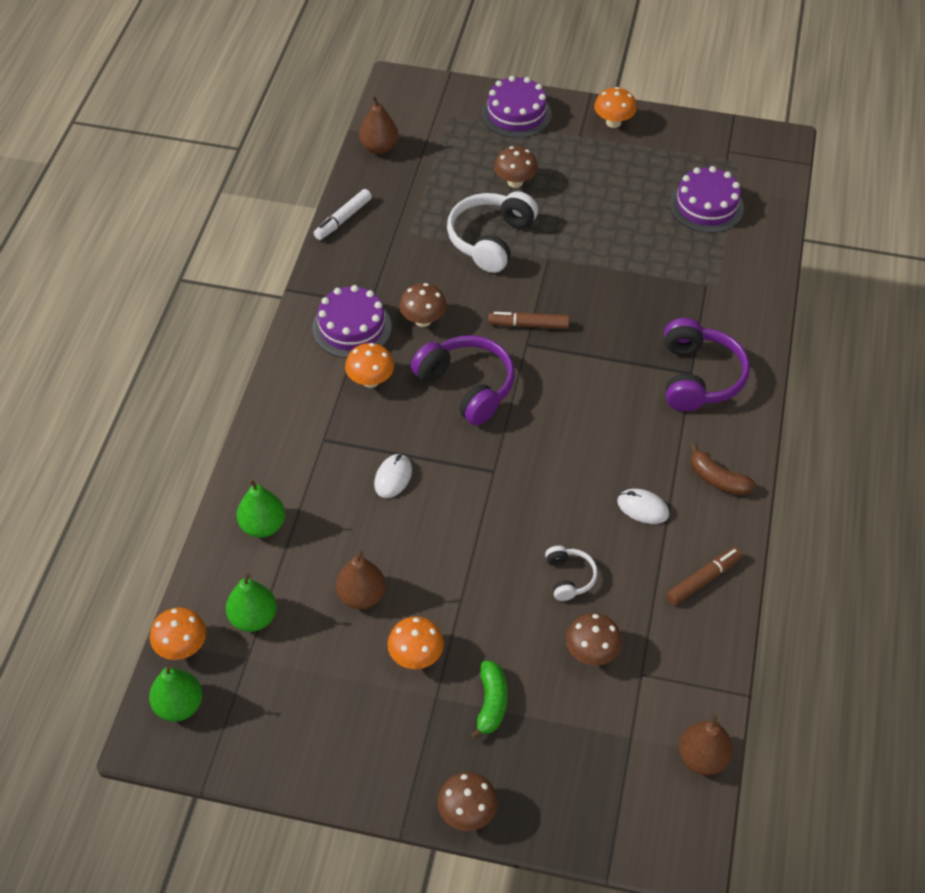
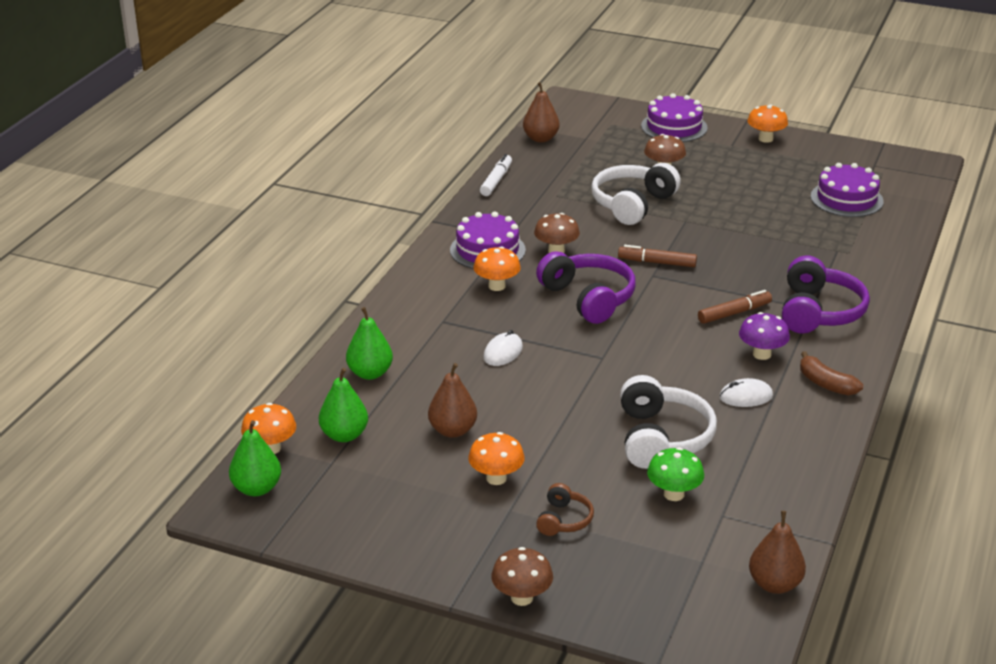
camera: 10 degrees right, 20 degrees down
(343, 219) = (496, 180): white marker -> white marker turned 150 degrees clockwise
(491, 703) = (564, 520): green banana -> brown headphones
(569, 577) = (662, 438): white headphones -> white headphones, size x1.92
(591, 652) = (674, 494): brown mushroom -> green mushroom
(642, 508) = (746, 397): white mouse -> white mouse turned 45 degrees counterclockwise
(650, 446) = (762, 354): none -> purple mushroom
(703, 580) = (798, 453): brown marker -> brown marker (734, 313)

